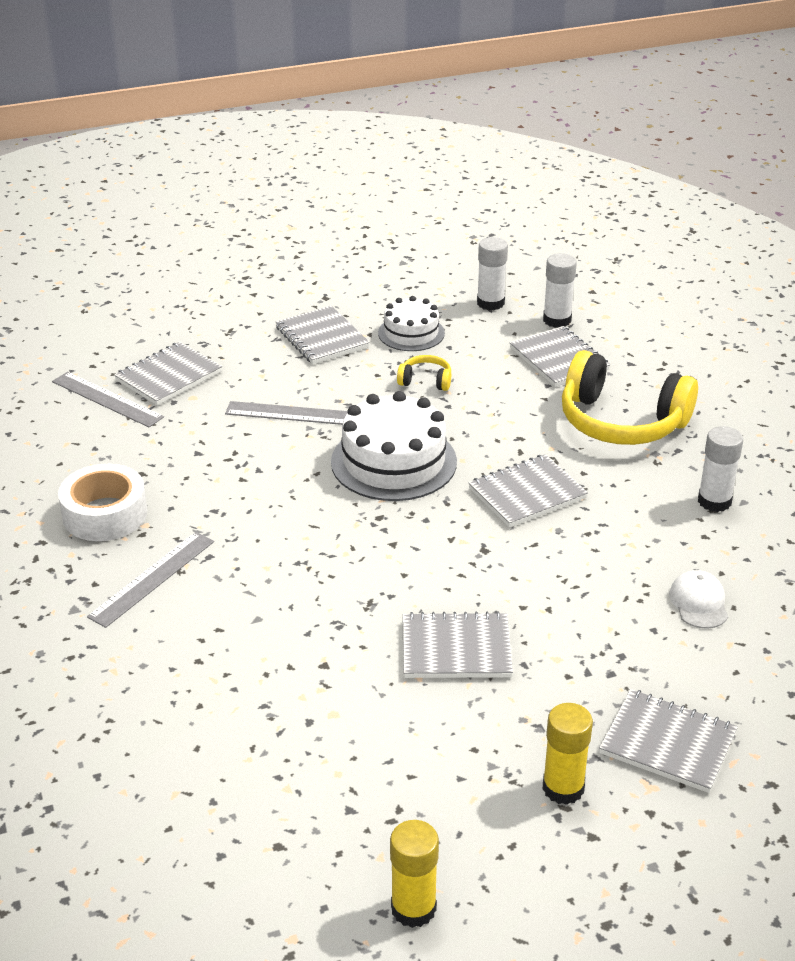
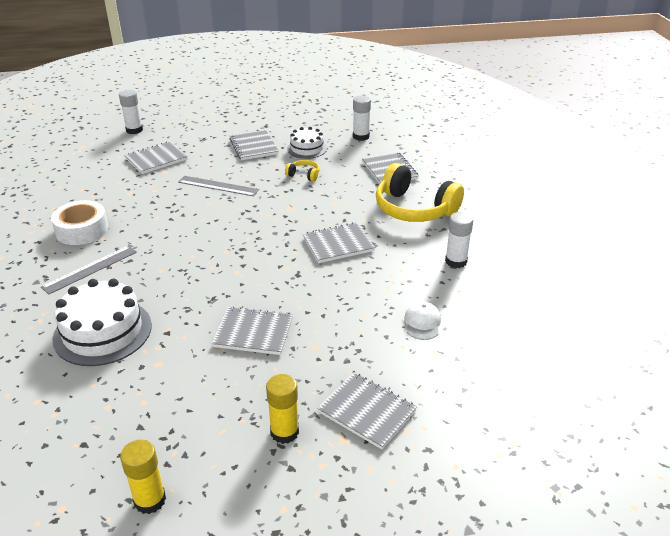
camera: 10 degrees right, 0 degrees up
(107, 399) = (115, 168): grey ruler -> none
(394, 462) = (264, 218): white cake -> white cake (103, 331)
(557, 320) = (397, 149): white glue stick -> white glue stick (134, 130)

